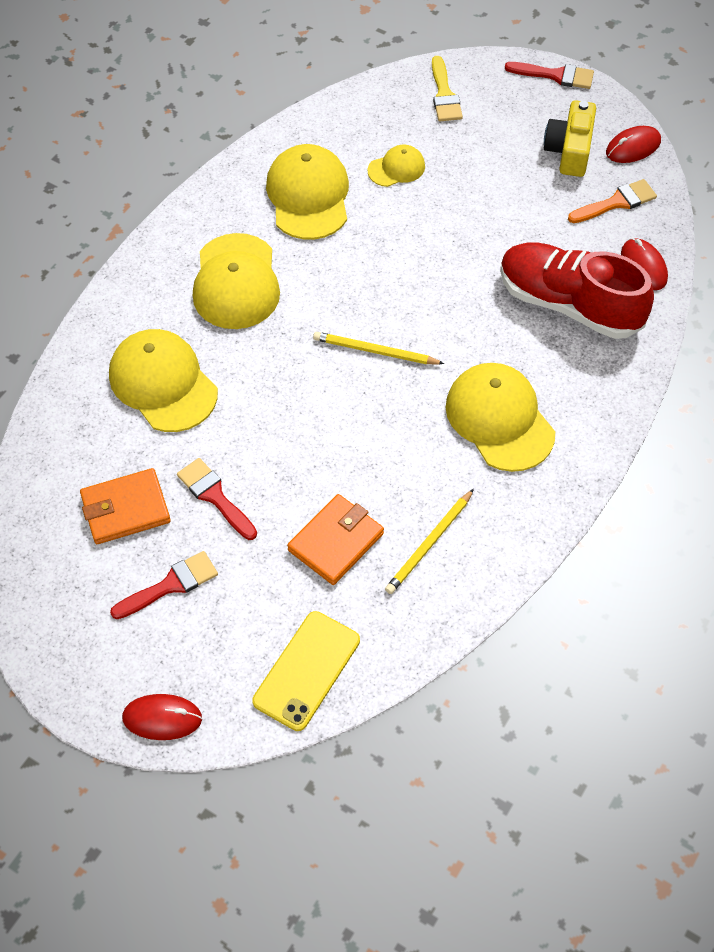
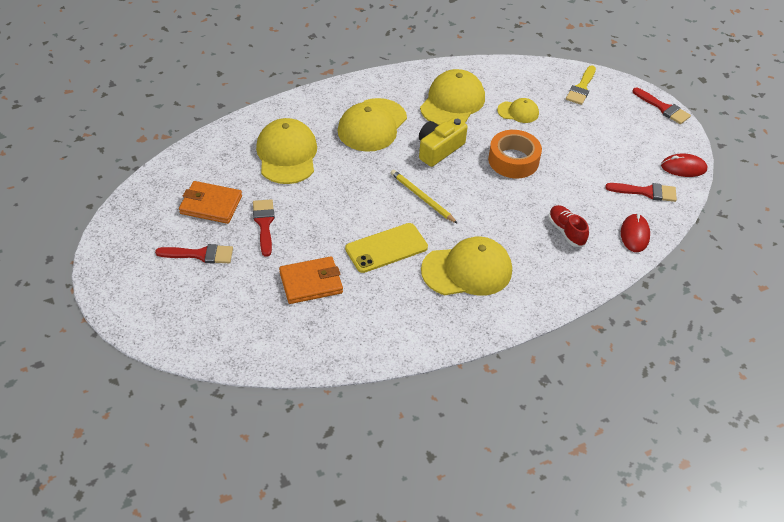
camera: 30 degrees right, 10 degrees down
(162, 718) = (135, 318): red mouse -> none
(307, 670) = (234, 339): yellow phone -> yellow phone (386, 248)
(429, 543) = (365, 313): yellow pencil -> none
(441, 240) = (513, 160): none -> orange tape
(499, 419) = (467, 270): yellow cap -> yellow cap turned 75 degrees clockwise
(569, 150) = (638, 151): yellow camera -> yellow camera (439, 149)
(569, 304) = (566, 231): red shoe -> red shoe, size x0.47
(616, 202) = (646, 192): orange brush -> red brush

